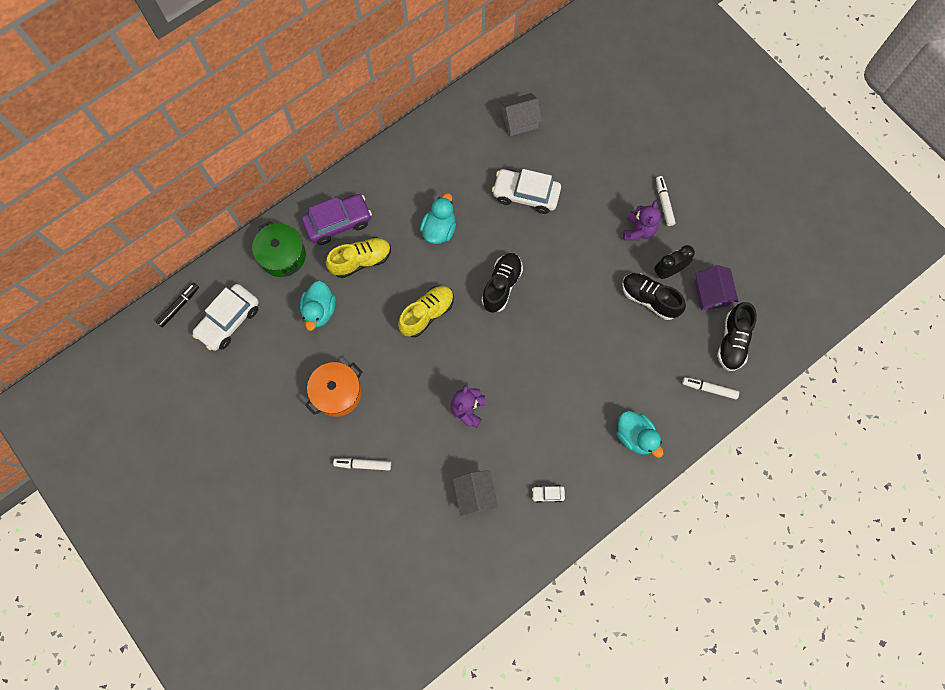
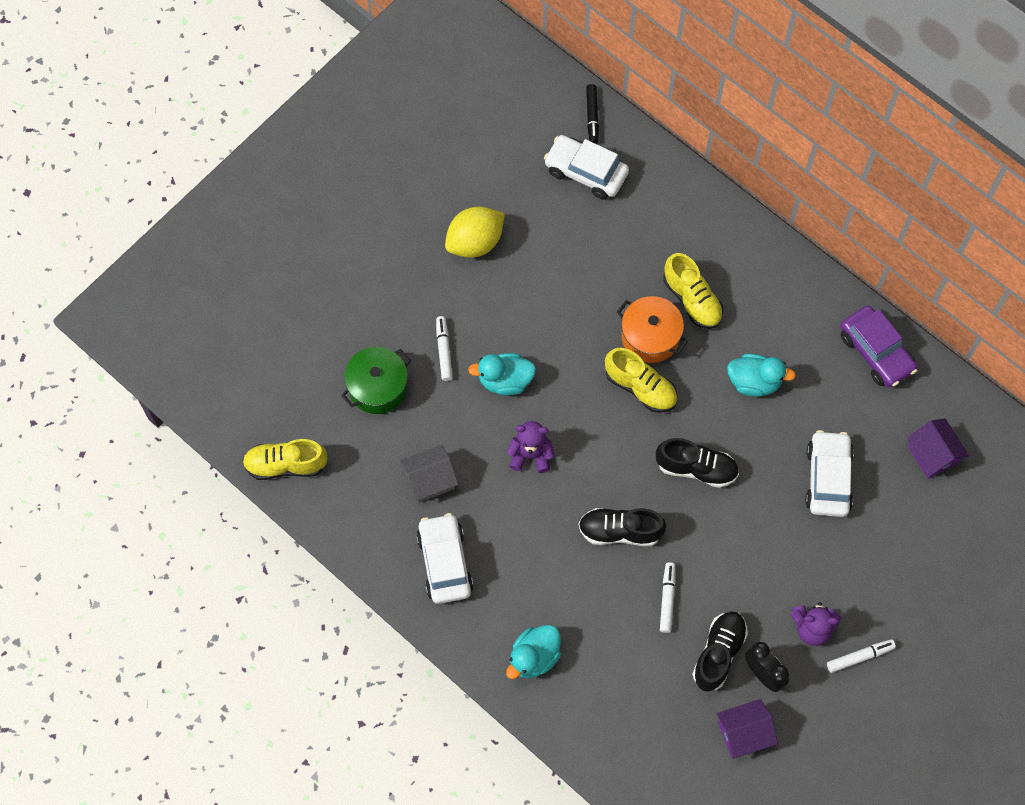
camera: 80 degrees right, 5 degrees down
(179, 306) = (592, 116): black marker -> black marker turned 60 degrees clockwise
(270, 422) = (475, 242): none -> yellow lemon
(283, 256) = (678, 211): green pot -> green pot (378, 387)
(320, 311) = (618, 266): turquoise duck -> turquoise duck (505, 381)
(337, 393) = (522, 306): orange pot -> orange pot (650, 337)
(338, 223) = (735, 264): purple car -> purple car (876, 352)
(440, 618) = (285, 465): none -> yellow shoe
(519, 121) = (932, 454): grey house -> purple house
(548, 494) = (445, 562): white car -> white car, size x2.24
(709, 388) = (613, 743): white marker -> white marker (667, 599)
(732, 341) = (683, 767): black shoe -> black shoe (620, 531)

